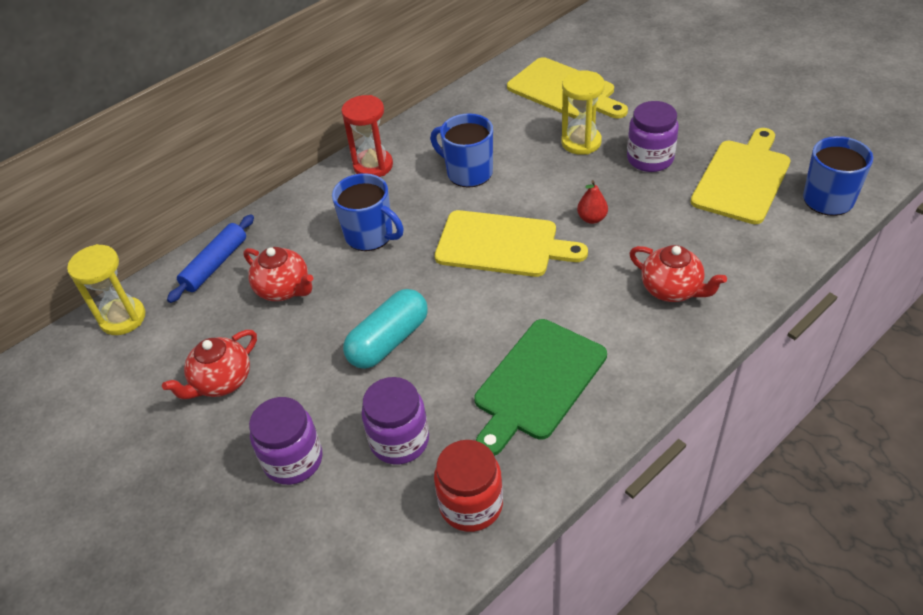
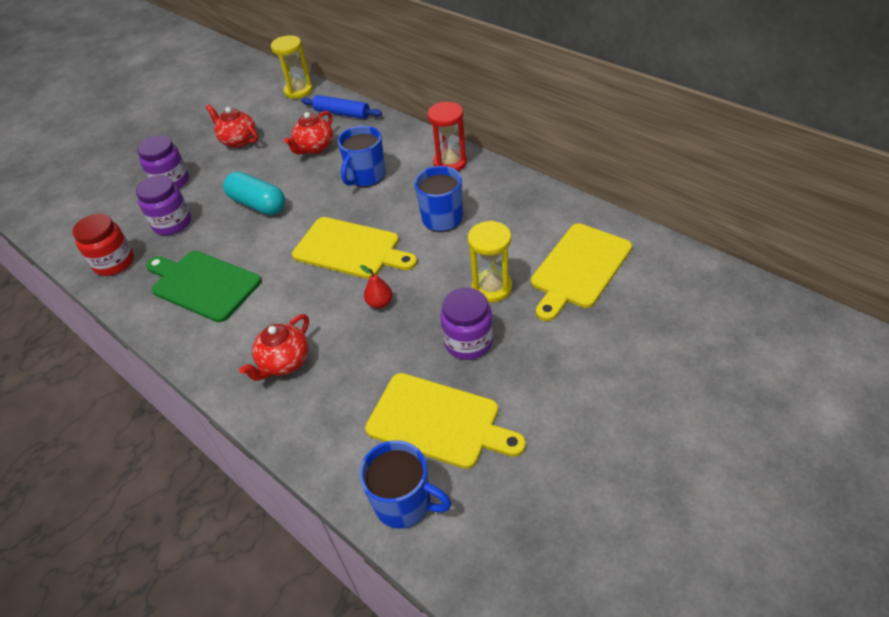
camera: 85 degrees right, 0 degrees up
(502, 244) = (350, 249): yellow cutting board -> yellow cutting board turned 75 degrees counterclockwise

